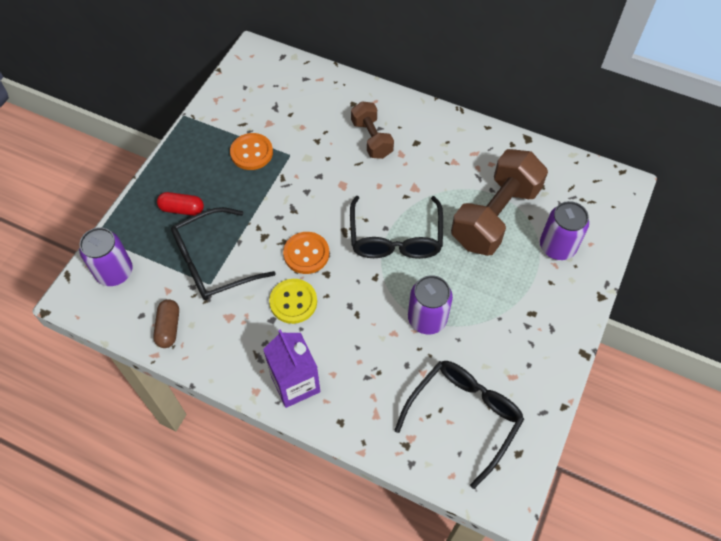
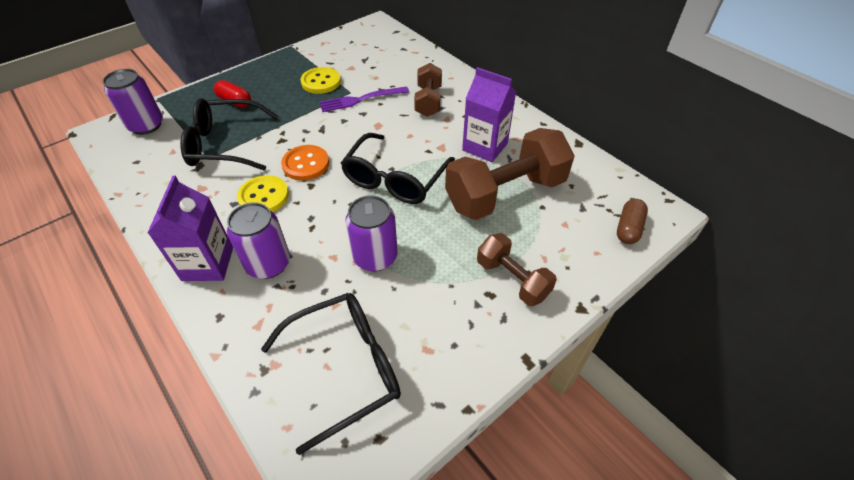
camera: 25 degrees right, 10 degrees down
(169, 328) = (147, 178): brown capsule -> brown capsule (628, 228)
(251, 153) = (321, 82): orange button -> yellow button
(306, 160) = (361, 99): none -> purple fork
(452, 173) = (485, 147): none -> purple carton
(541, 294) = (512, 279): none -> brown dumbbell
(557, 247) = (556, 242): purple can -> purple can (268, 264)

